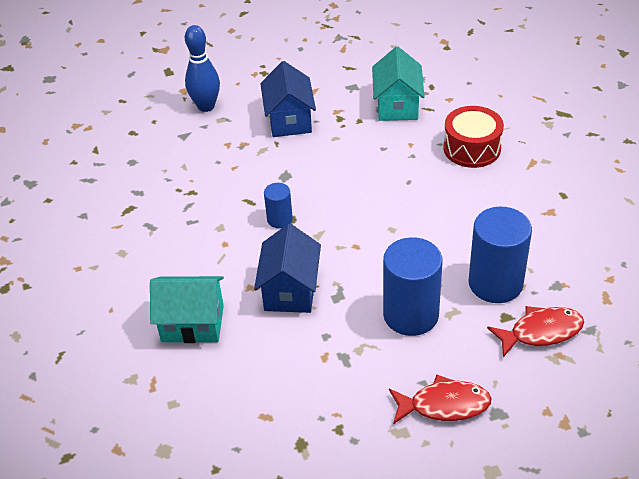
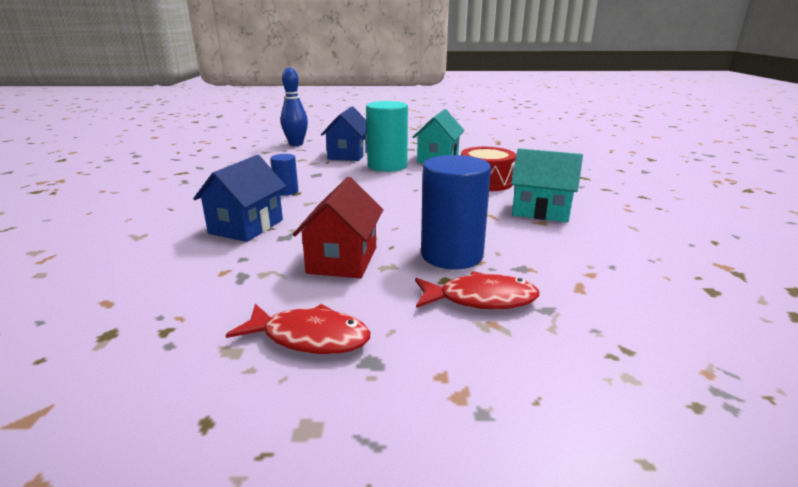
camera: 15 degrees right, 20 degrees down
(192, 323) = (138, 230): turquoise house -> turquoise house (541, 211)
(351, 137) = (387, 166): none -> turquoise cylinder
(411, 315) = (342, 260): blue cylinder -> red house

